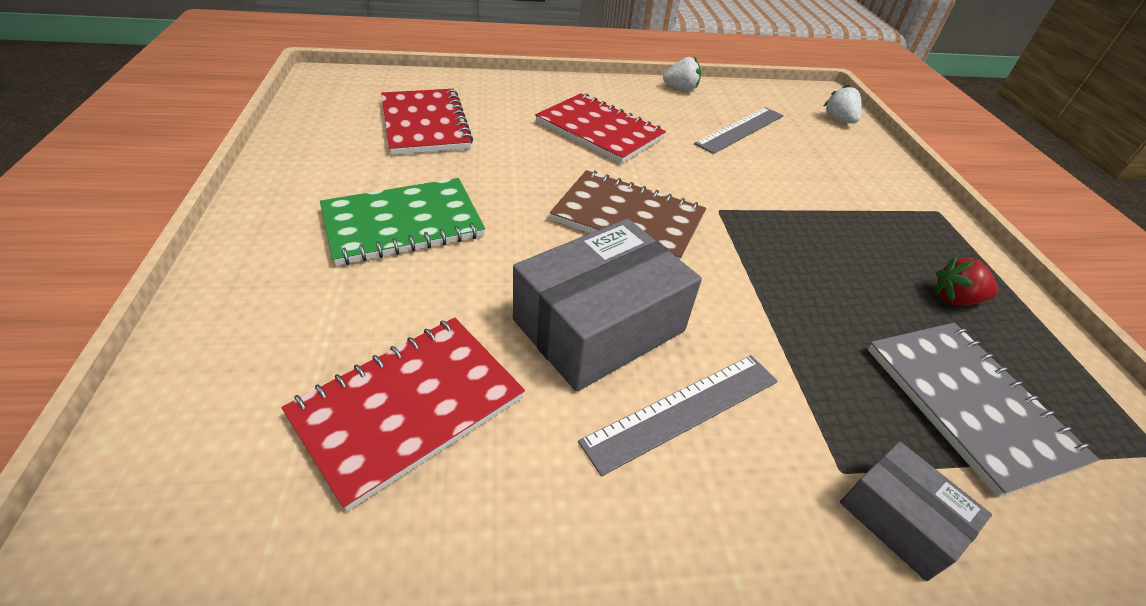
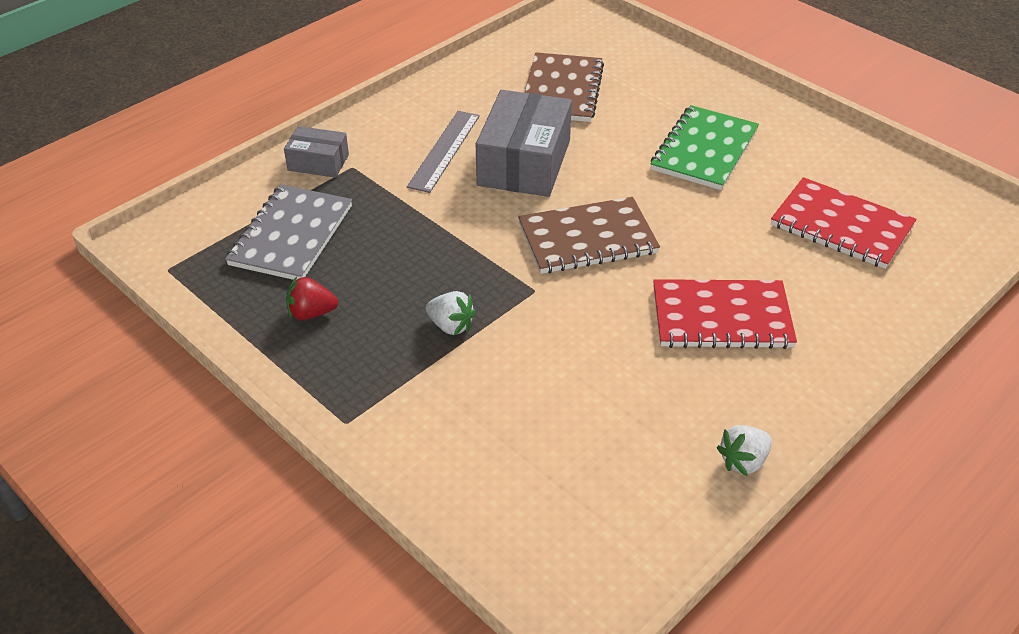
camera: 145 degrees right, 0 degrees up
(408, 406) = (562, 90): red notebook -> brown notebook
(740, 129) = (609, 422): grey ruler -> none
(839, 120) = (522, 542): white strawberry -> white strawberry (451, 326)
(955, 299) = (311, 313): red strawberry -> red strawberry turned 150 degrees counterclockwise
(968, 404) = (291, 235): grey notebook -> grey notebook turned 75 degrees clockwise

